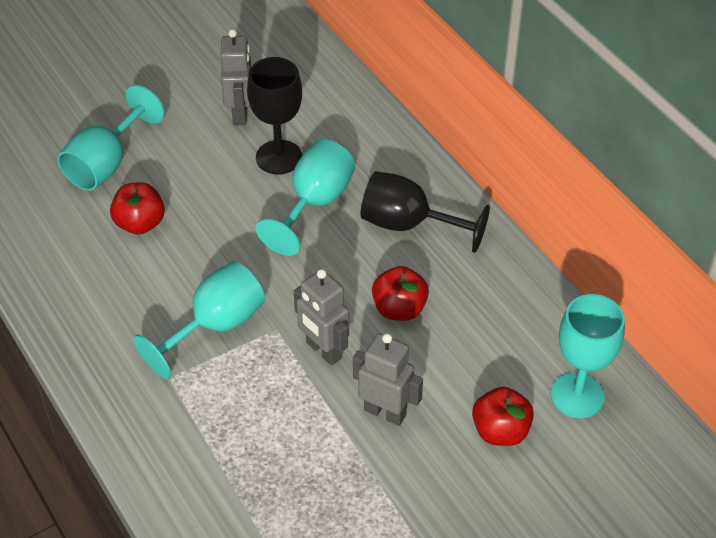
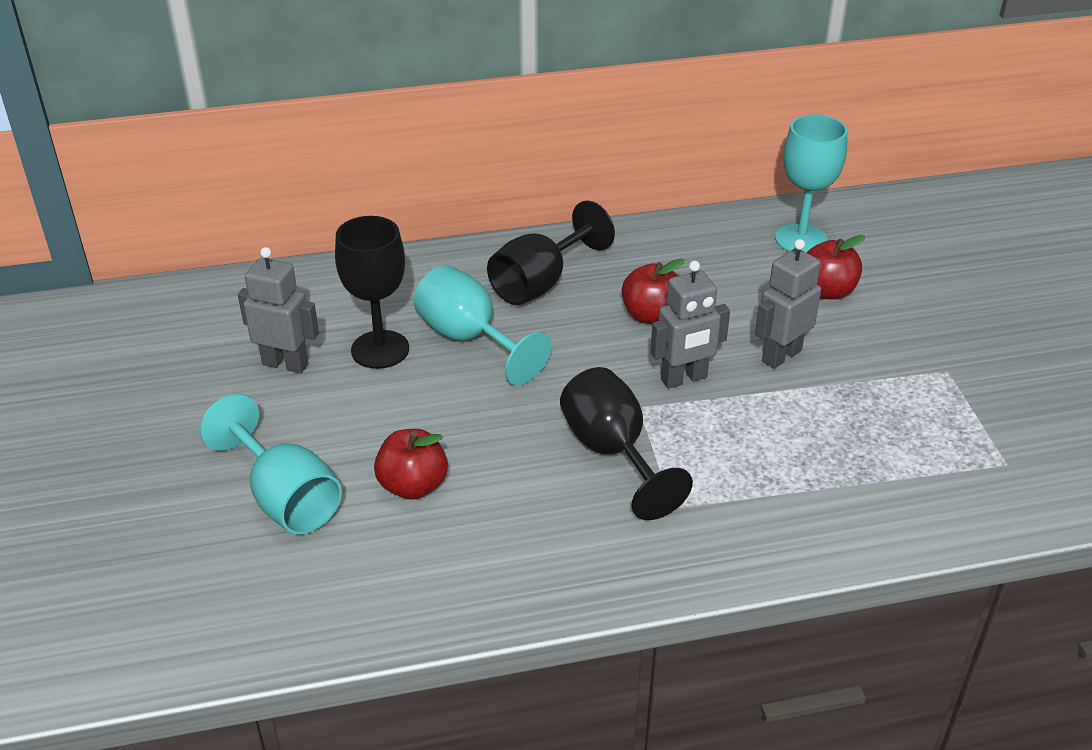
camera: 70 degrees left, 10 degrees down
(215, 326) = (613, 453): turquoise goblet -> black goblet

